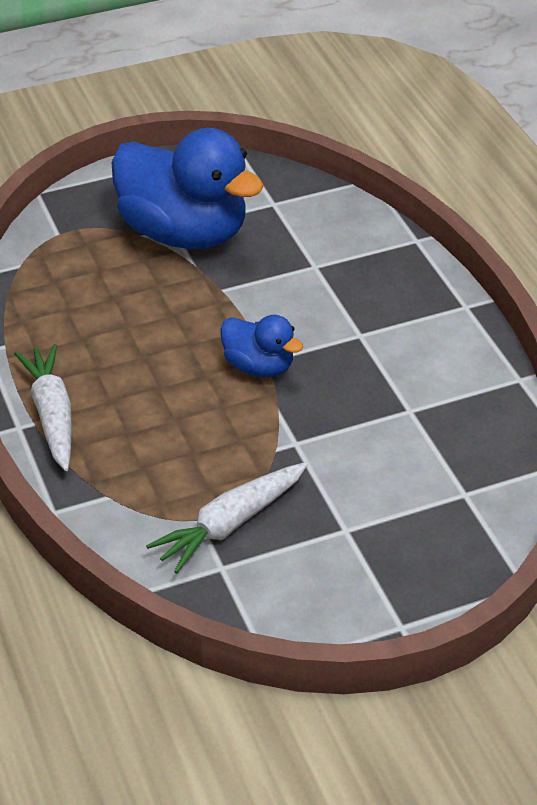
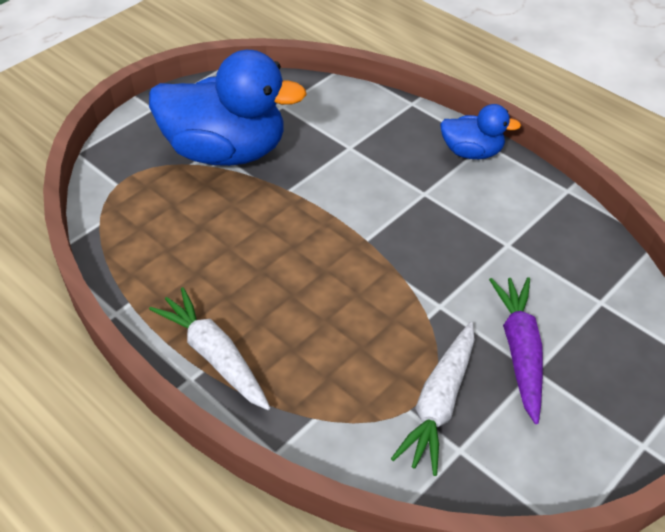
camera: 25 degrees left, 5 degrees up
(259, 367) = (364, 247): blue duck -> blue duck (472, 152)
(343, 508) = (520, 351): none -> purple carrot

